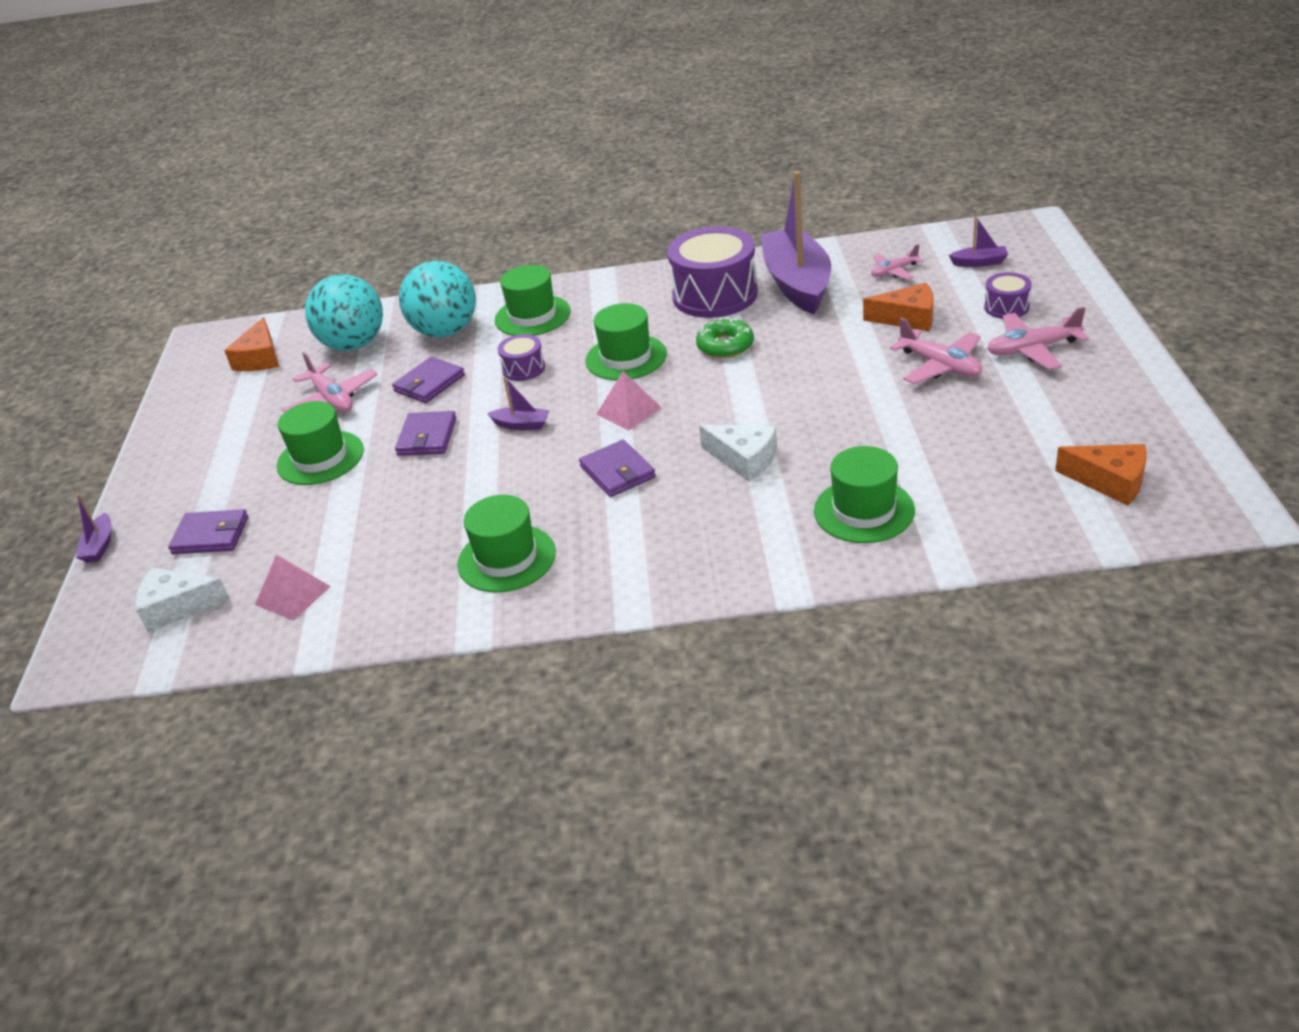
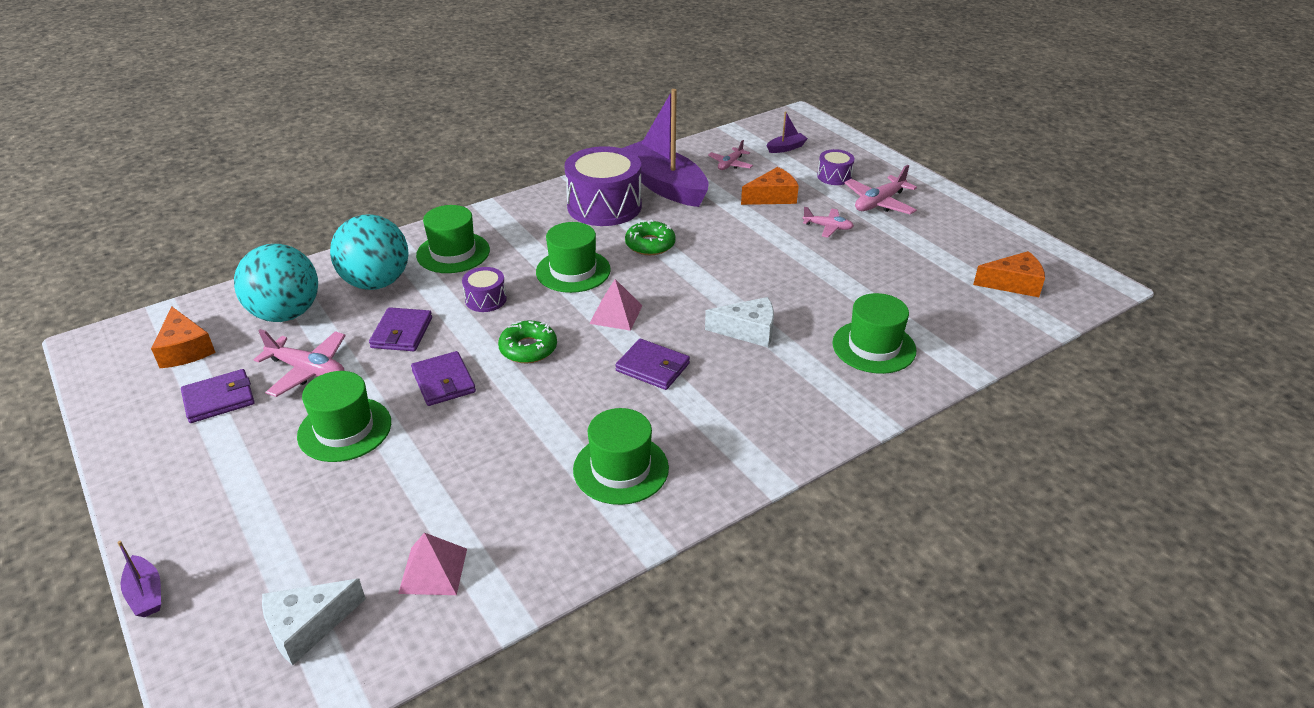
camera: 35 degrees left, 0 degrees up
(211, 535) = (282, 540): purple wallet -> purple wallet (219, 399)
(521, 425) = (528, 348): purple boat -> green donut
(940, 366) = (828, 227): pink plane -> pink plane, size x0.63

